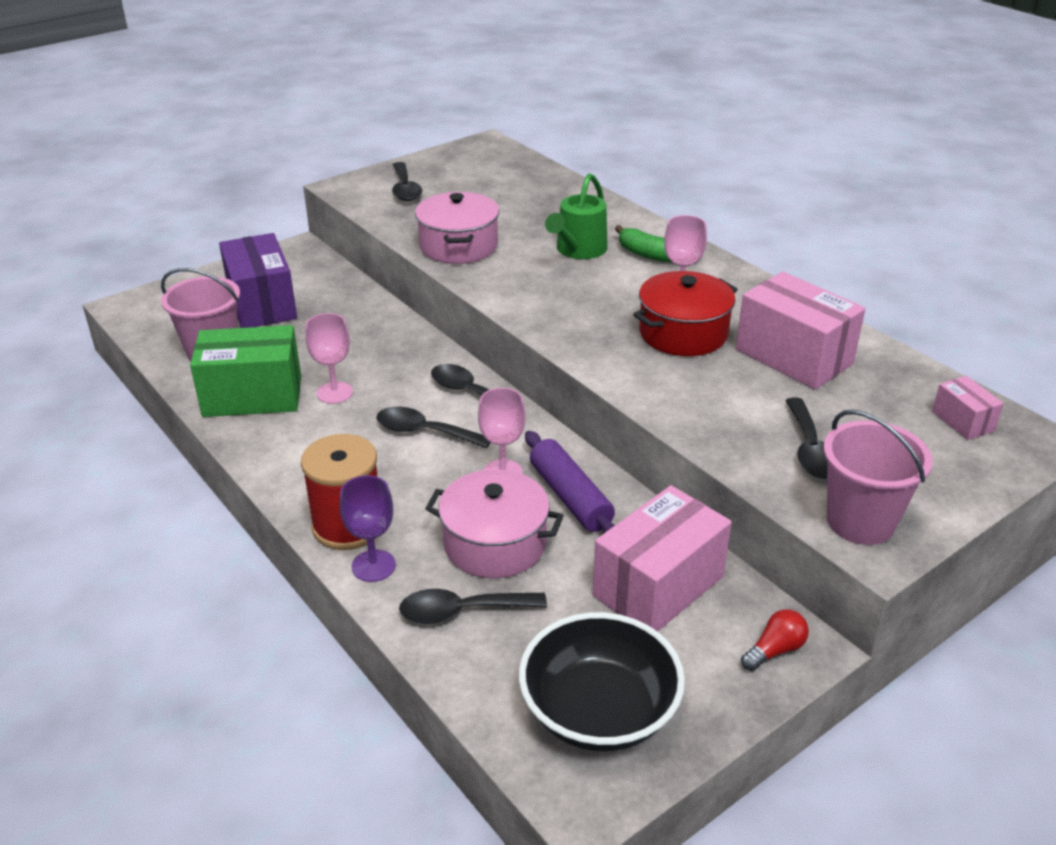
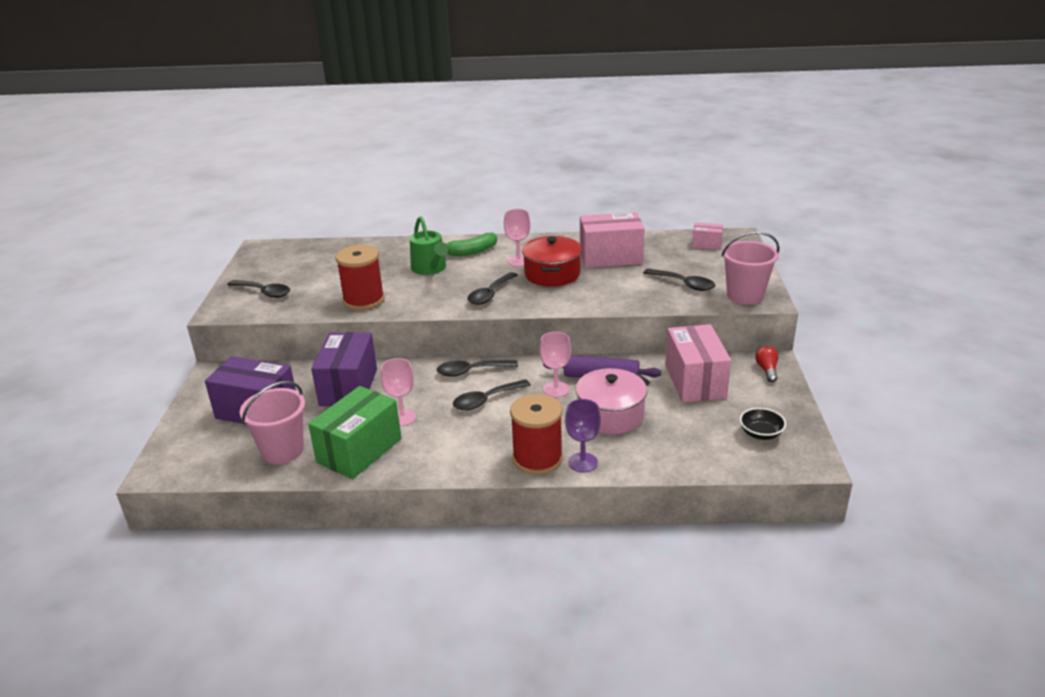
camera: 50 degrees left, 5 degrees down
(354, 332) = (348, 387): none -> purple box
(458, 246) = (364, 300): pink pot -> red spool
(461, 611) = (651, 447): black spoon -> black spoon (490, 294)
(599, 711) = (761, 434): black bowl -> black bowl, size x0.49

